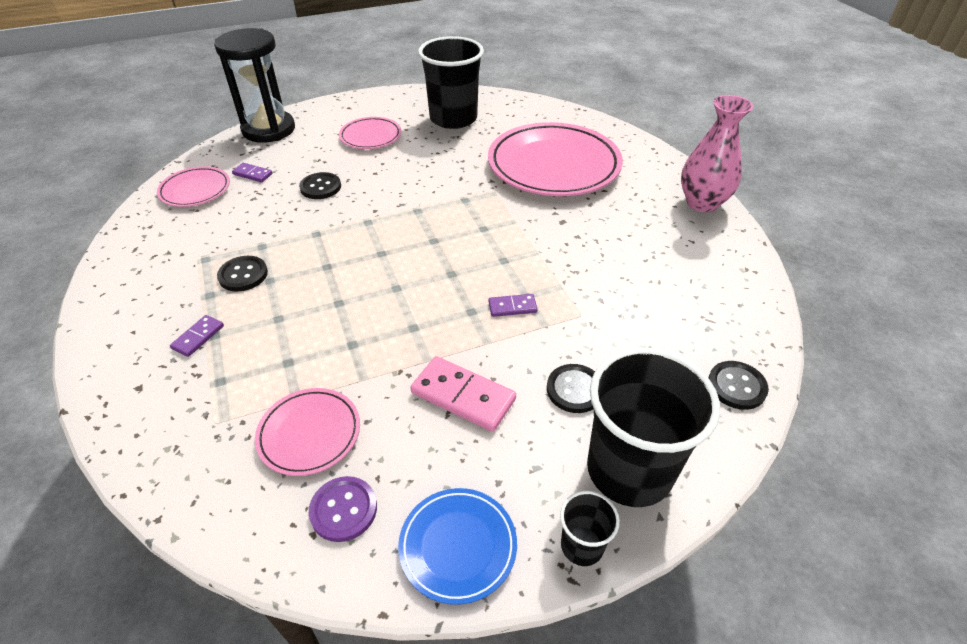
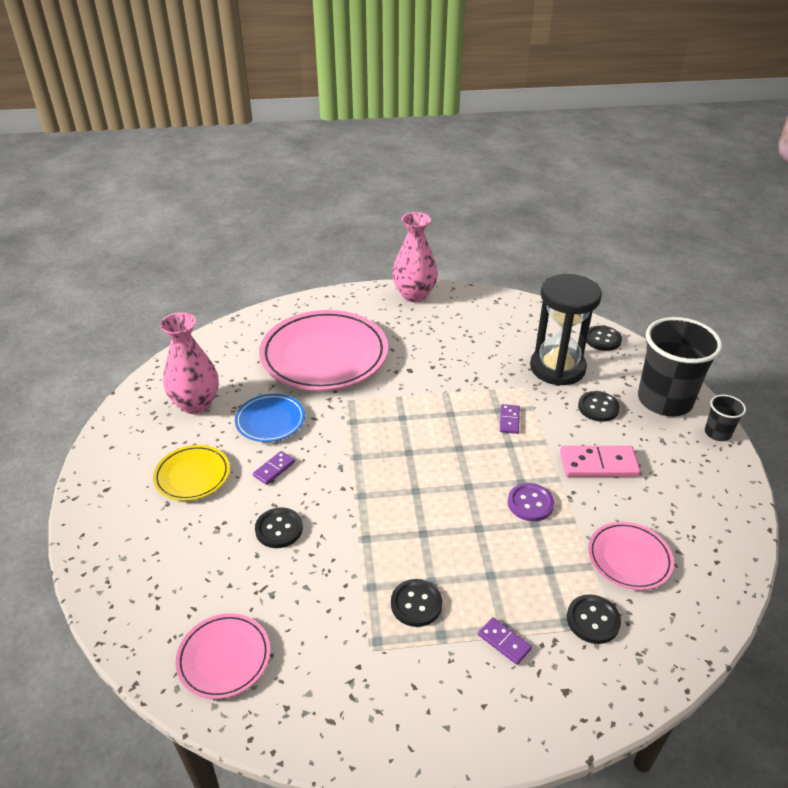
camera: 75 degrees left, 5 degrees down
(221, 404) = (593, 620): none -> black button
(252, 174) = (217, 594): purple domino -> purple domino (274, 469)
(269, 129) = (110, 575): black hourglass -> black hourglass (557, 368)
(343, 510) = (697, 542): purple button -> purple button (530, 503)
(370, 136) = (192, 475): pink plate -> yellow plate
(453, 119) = (196, 404): black cup -> pink vase
(458, 546) = (721, 487): blue plate -> blue plate (270, 421)
(463, 396) = (598, 464): pink domino -> pink domino turned 45 degrees clockwise

